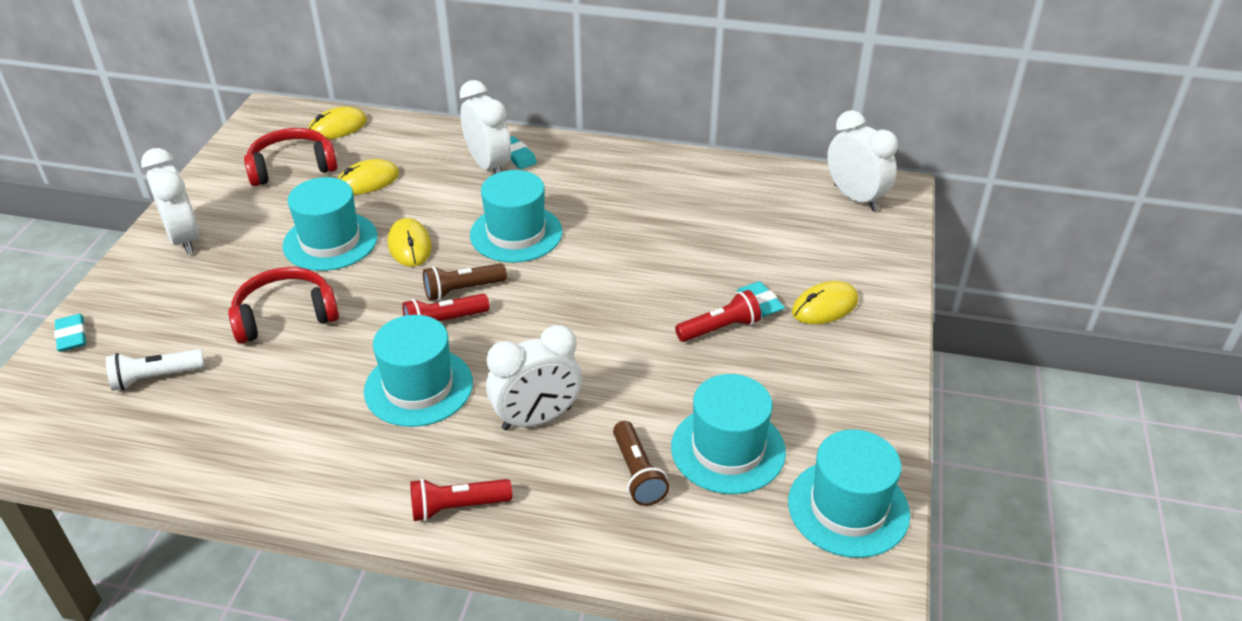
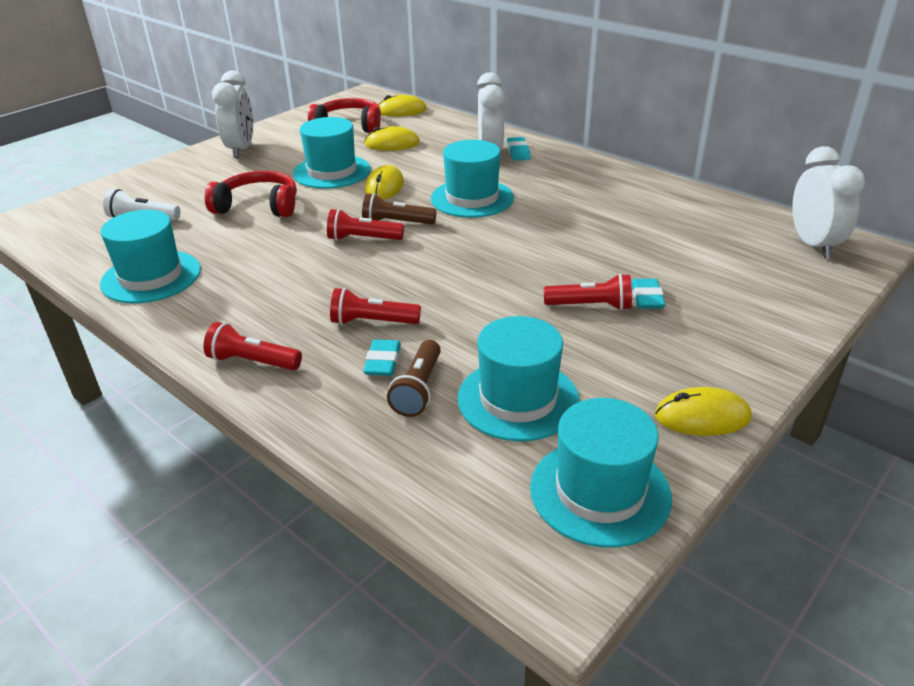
camera: 30 degrees right, 5 degrees down
(72, 336) = (121, 183): turquoise eraser -> turquoise eraser (383, 362)
(418, 387) = (304, 274): turquoise hat -> turquoise hat (151, 277)
(537, 418) = (372, 322): white clock -> red flashlight
(824, 306) = (712, 318): yellow mouse -> yellow mouse (702, 416)

